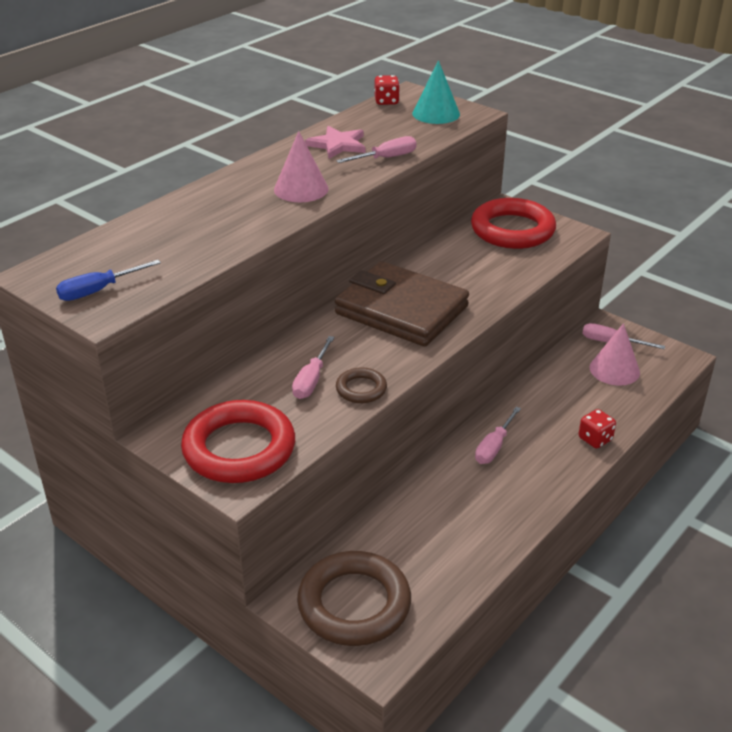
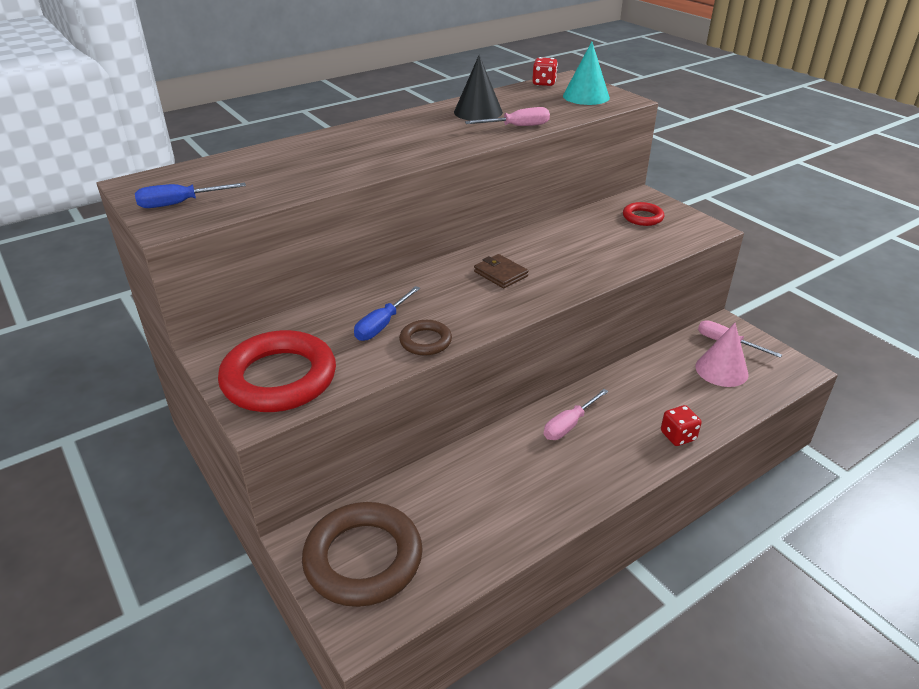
camera: 15 degrees right, 0 degrees up
(301, 189) = (421, 143): pink cone -> none
(311, 380) = (382, 325): pink screwdriver -> blue screwdriver
(338, 145) = (478, 112): pink star -> black cone
(401, 310) = (500, 274): brown wallet -> brown wallet, size x0.41
(512, 230) = (642, 217): red ring -> red ring, size x0.49

